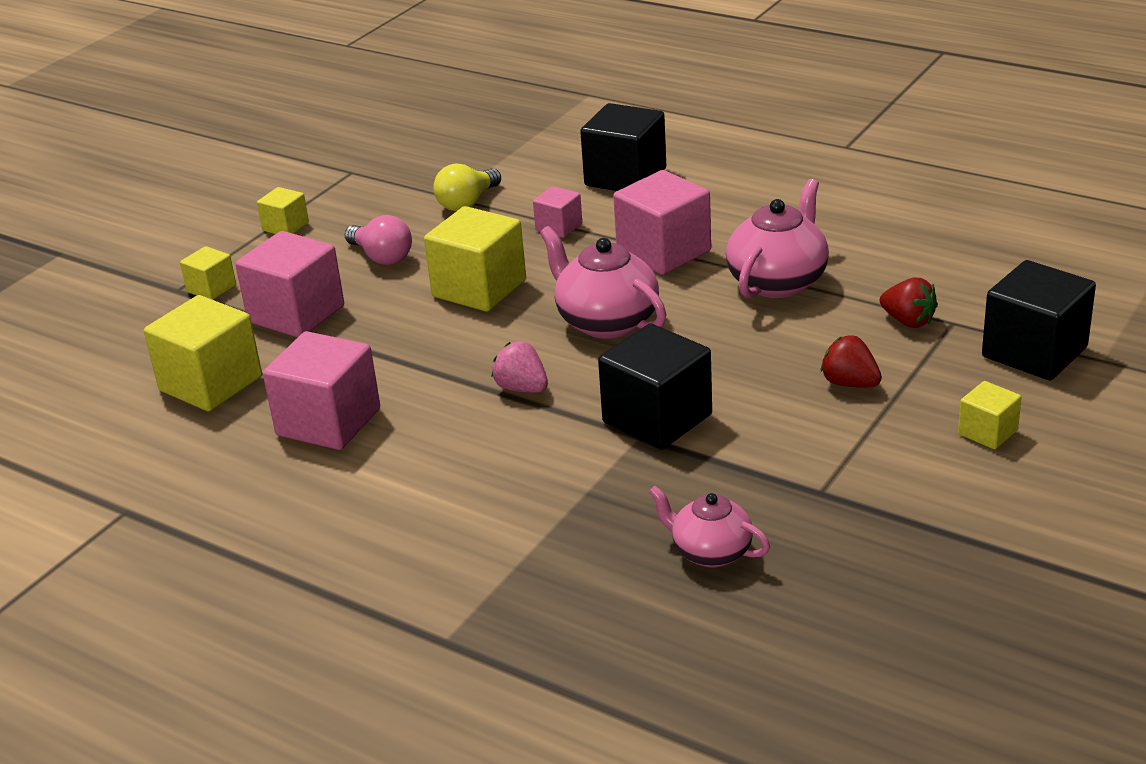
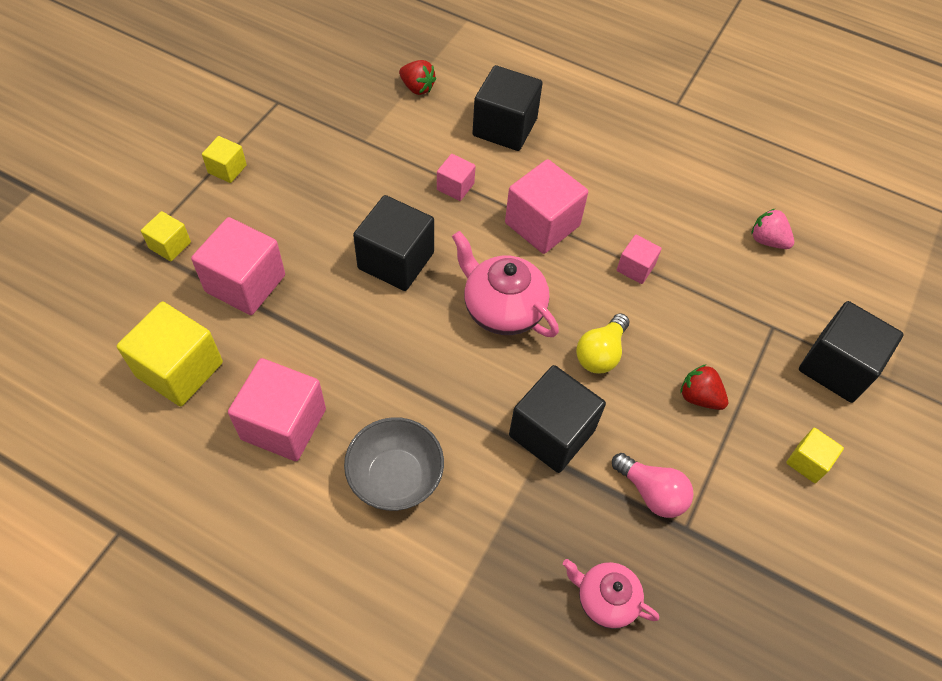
camera: 10 degrees left, 25 degrees up
(381, 257) = (311, 214): pink light bulb -> pink light bulb (651, 492)
(458, 460) = (395, 477): none -> grey bowl
(467, 203) = (378, 150): yellow light bulb -> yellow light bulb (600, 353)
(479, 289) = (396, 260): yellow cube -> black cube
(522, 388) = (440, 389): pink strawberry -> pink strawberry (767, 240)
(778, 282) = (635, 268): pink teapot -> pink cube
(908, 321) = (739, 323): red strawberry -> red strawberry (417, 88)

